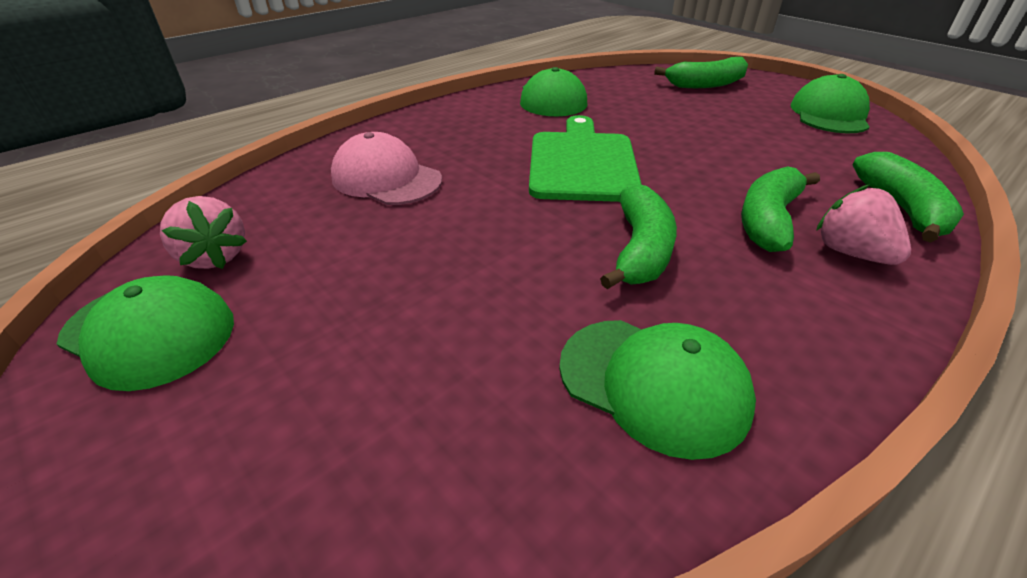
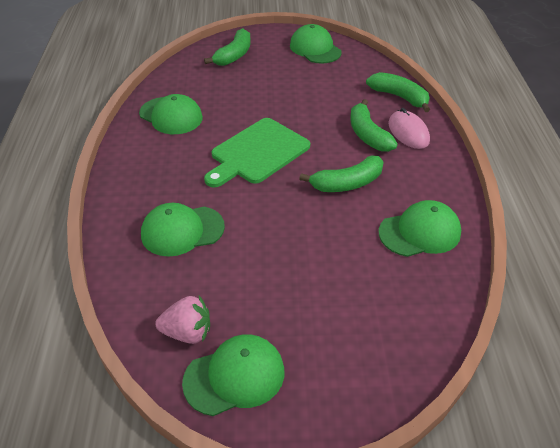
camera: 50 degrees left, 5 degrees up
(386, 178) = (182, 231): pink cap -> green cap
(581, 163) = (257, 153): green cutting board -> green cutting board turned 90 degrees counterclockwise
(640, 250) = (347, 183): green banana -> green banana turned 105 degrees clockwise
(851, 253) = (408, 132): pink strawberry -> pink mouse

